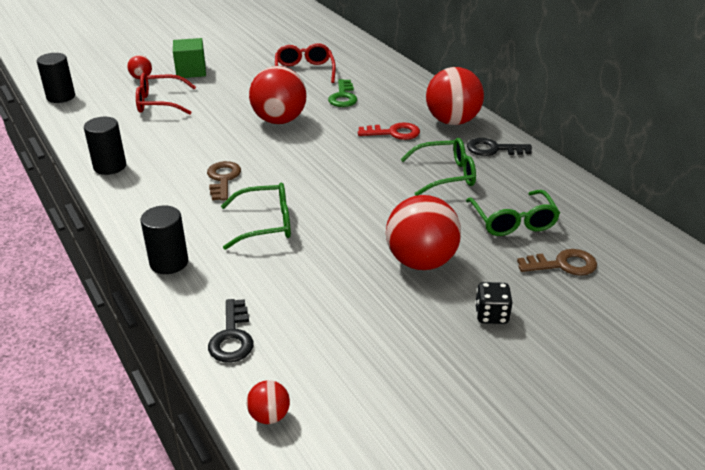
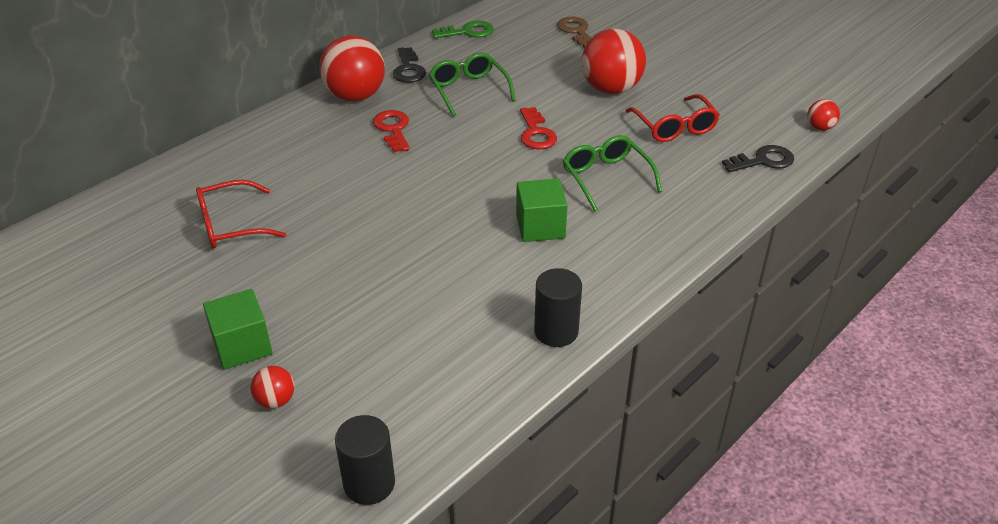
camera: 105 degrees left, 5 degrees up
(159, 103) = (363, 346): red glasses -> red glasses (674, 127)
(169, 262) = (701, 222): black cylinder -> none
(223, 179) = (540, 227): brown key -> green cube
(279, 120) = (387, 216): red ball -> none
(343, 97) = (308, 178): green key -> green key (468, 32)
(356, 199) = (536, 133): none -> red key
(491, 315) = (654, 55): black dice -> none
(513, 222) = (530, 53): green glasses -> none

